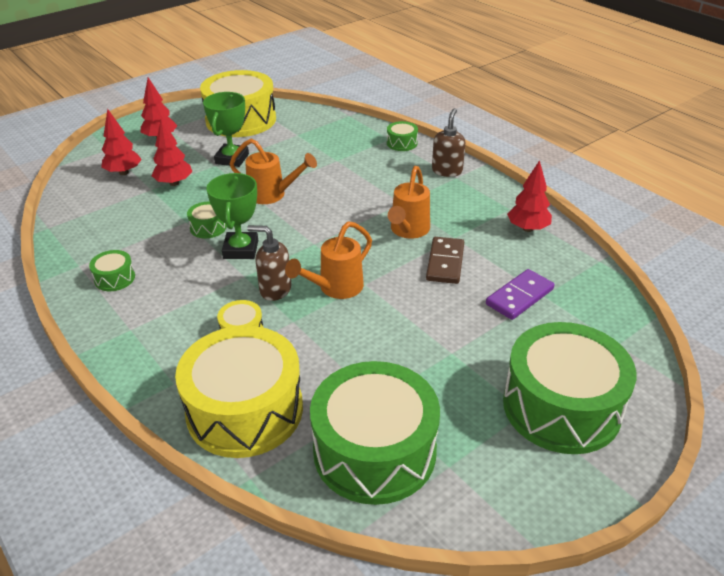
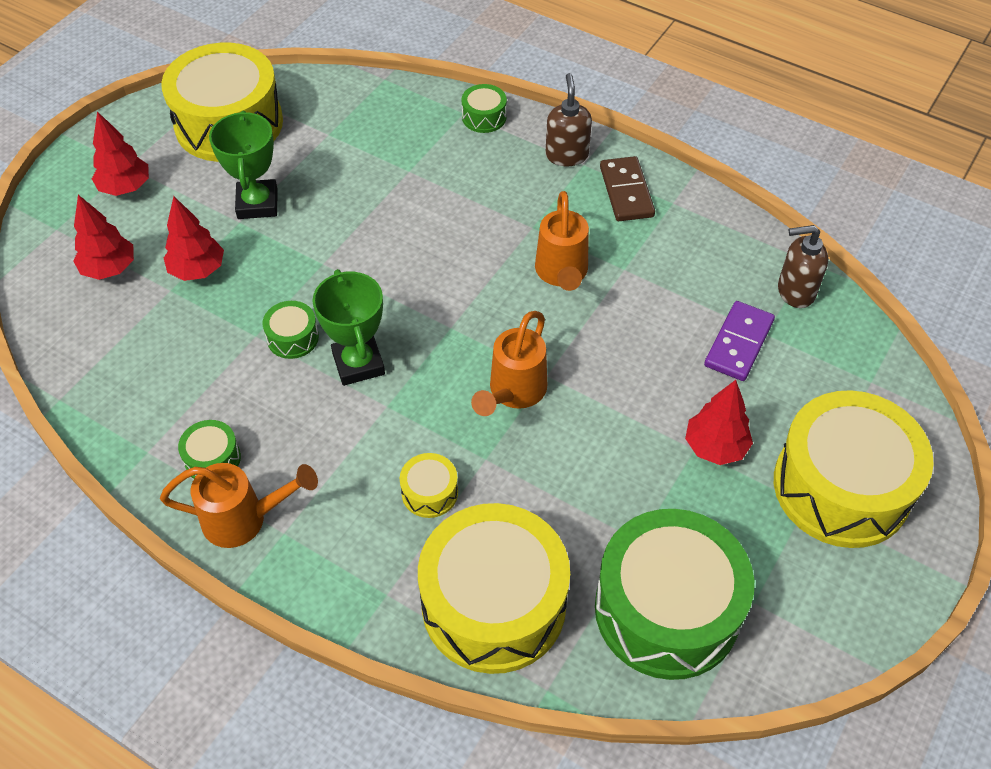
camera: 20 degrees left, 15 degrees up
(273, 195) = (352, 257): orange watering can -> orange watering can (245, 519)
(275, 289) = (438, 416): brown soap dispenser -> brown soap dispenser (795, 291)
(445, 262) = (630, 314): brown domino -> brown domino (626, 192)
(527, 228) = (707, 231): red tree -> red tree (715, 447)
(561, 406) = (841, 487): green drum -> yellow drum

